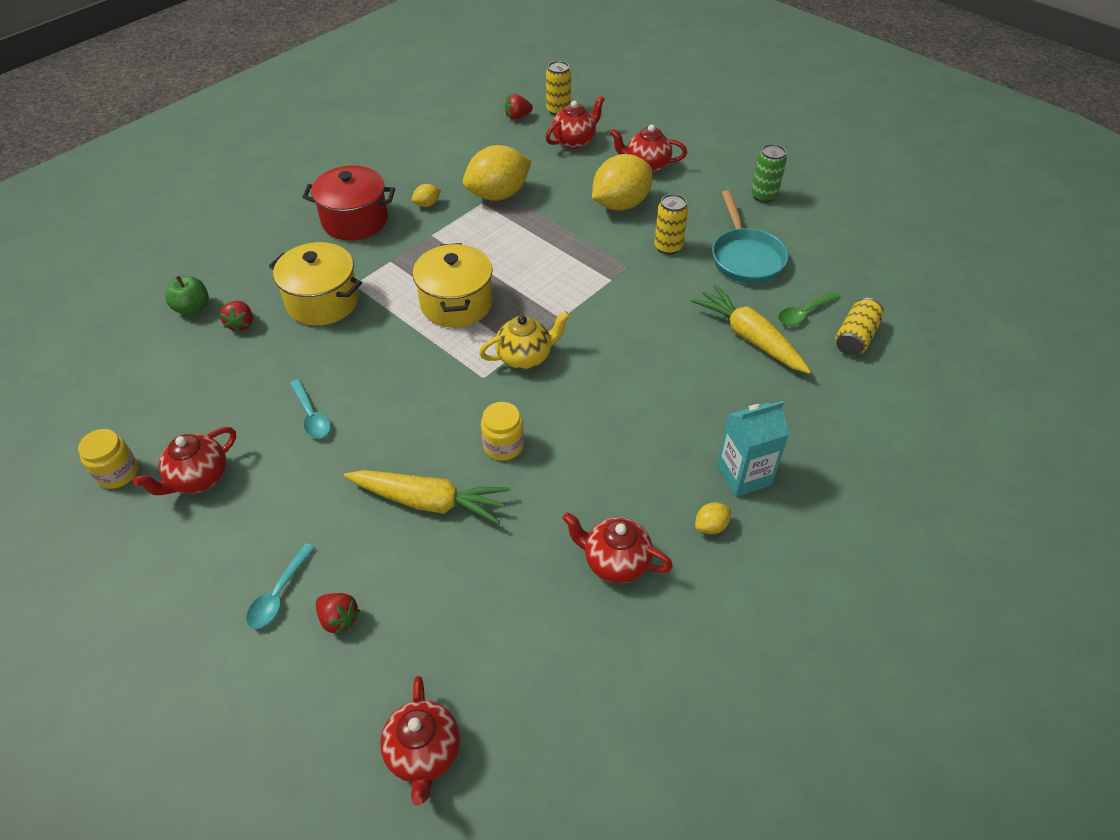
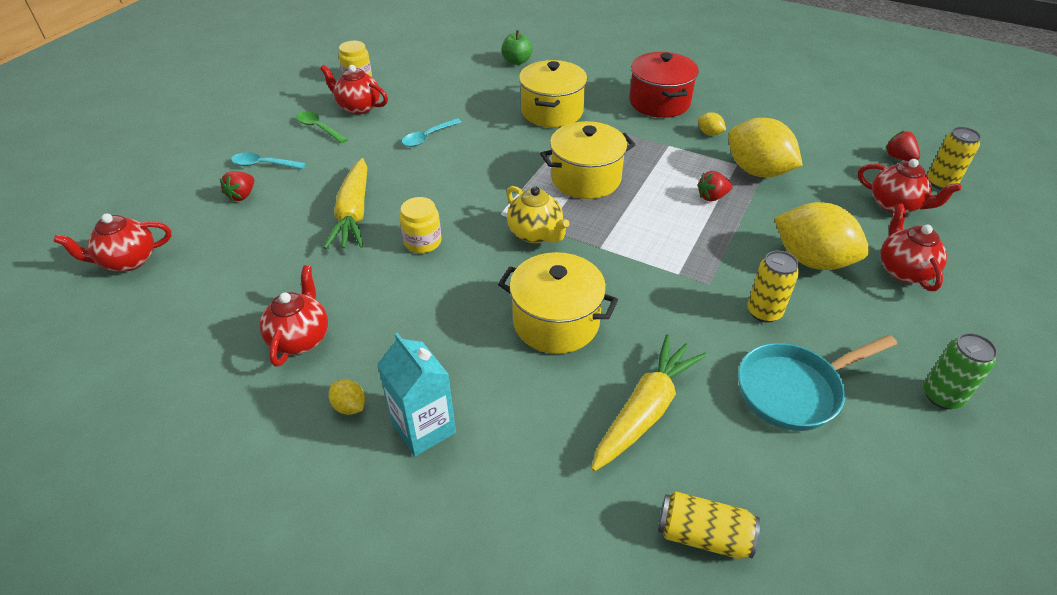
camera: 75 degrees right, 5 degrees down
(241, 324) = (509, 84): red strawberry -> red strawberry (712, 197)
(646, 368) = (556, 322): none -> yellow pot
(804, 313) = (720, 466): green spoon -> green spoon (318, 128)

